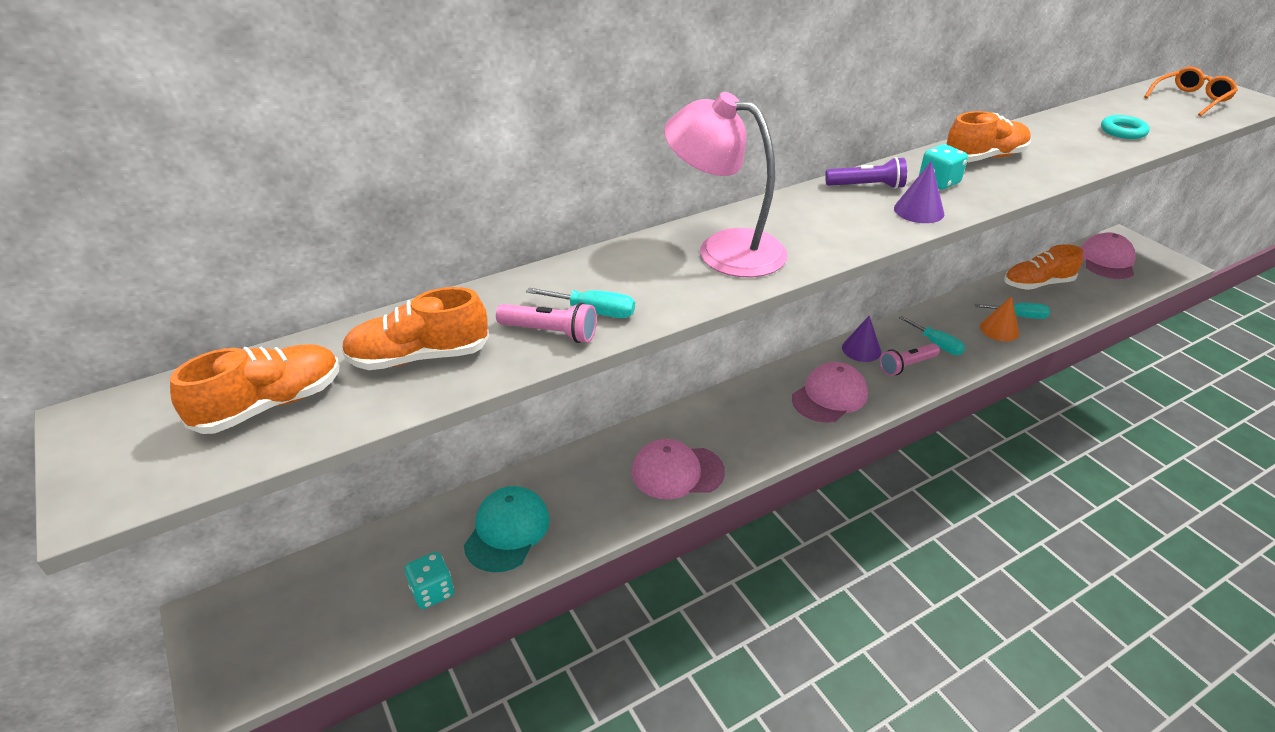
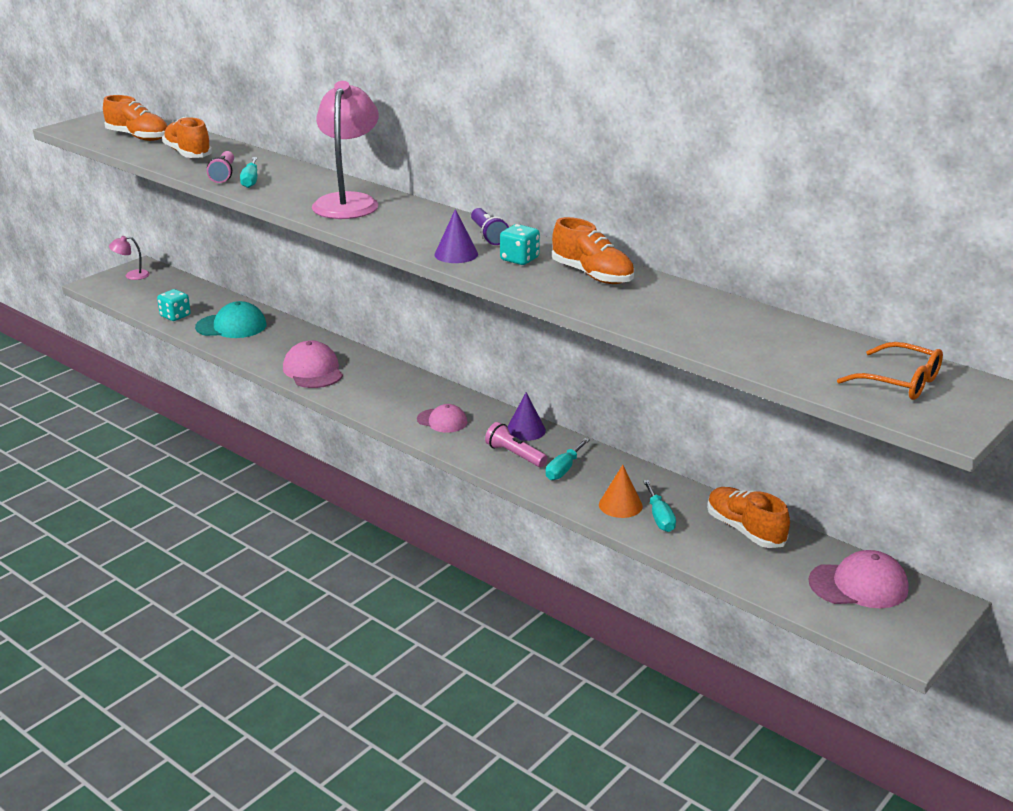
camera: 70 degrees right, 10 degrees down
(232, 634) = (132, 275): none -> pink lamp
(829, 396) = (442, 421): pink cap -> pink cap, size x0.65
(1123, 131) = (735, 338): turquoise ring -> none

